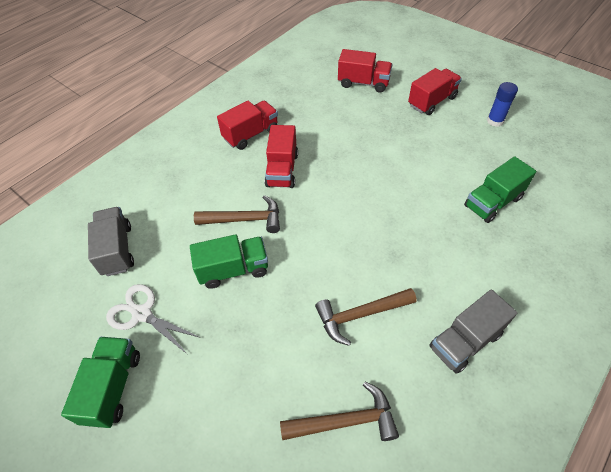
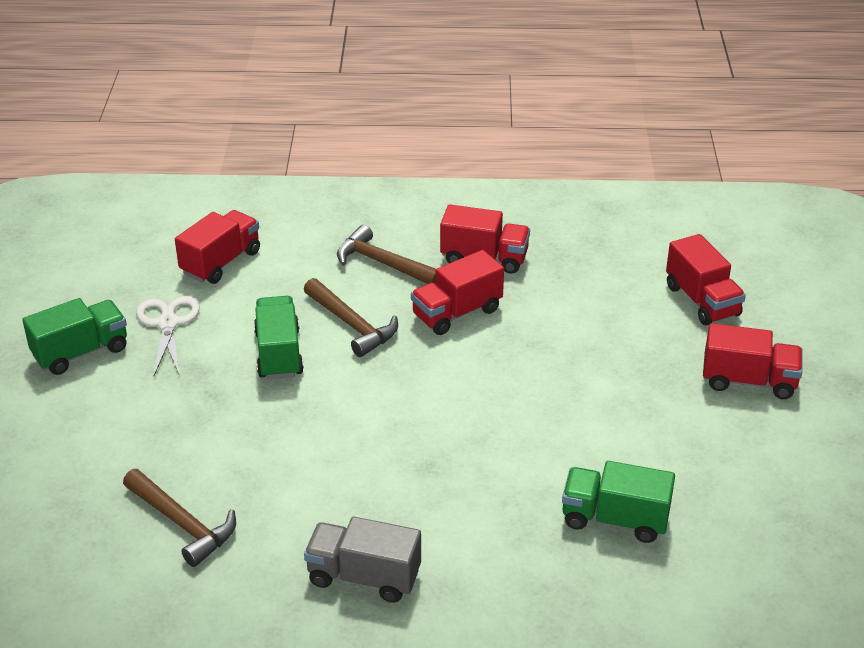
camera: 50 degrees right, 15 degrees down
(117, 250) = (221, 262): grey truck -> red truck
(233, 270) = (279, 354): green truck -> green truck turned 135 degrees counterclockwise
(360, 315) = (315, 477): brown hammer -> brown hammer (382, 263)
(495, 121) = (788, 460): blue glue stick -> none

